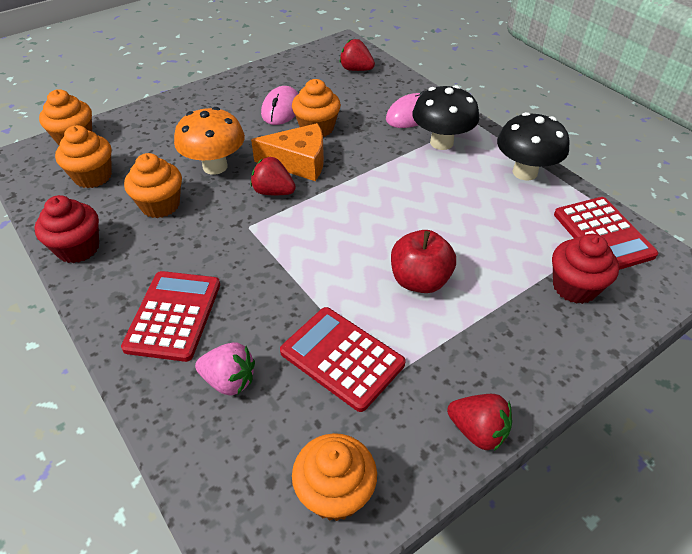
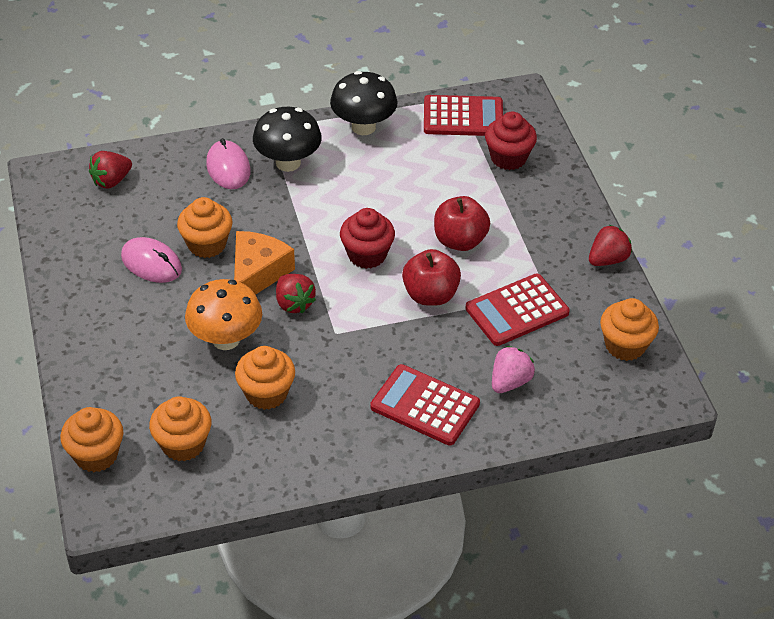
camera: 70 degrees left, 0 degrees up
(78, 248) = (300, 466): red cupcake -> red cupcake (367, 255)
(273, 192) = (294, 303): red strawberry -> red strawberry turned 75 degrees counterclockwise
(329, 278) = (430, 295): none -> red apple

